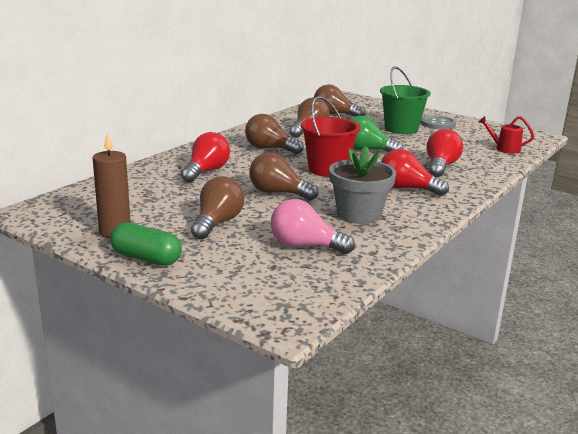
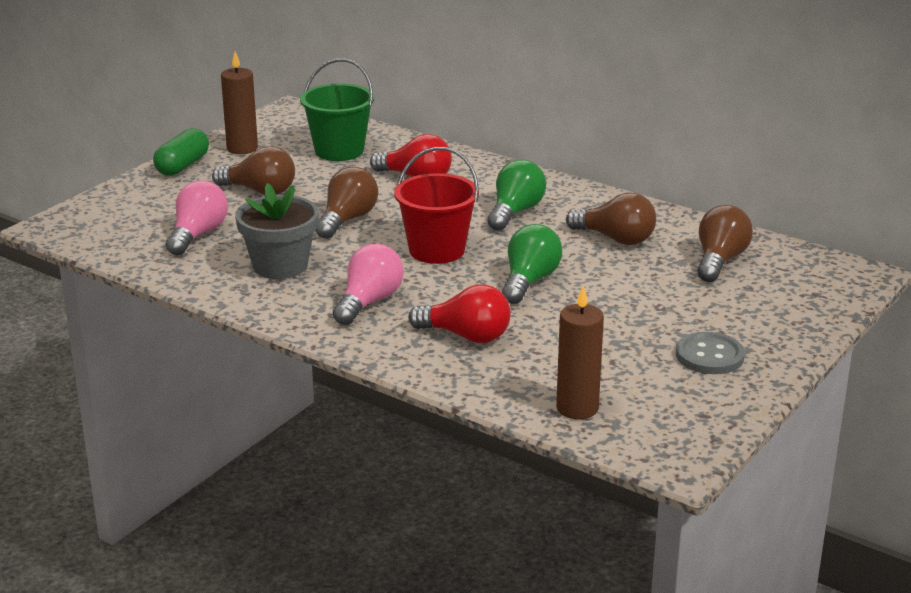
camera: 90 degrees right, 5 degrees up
(270, 149) = (515, 212): brown light bulb -> green light bulb
(401, 129) = (659, 317): green bucket -> green bucket (339, 151)
(407, 189) = (369, 302): red light bulb -> pink light bulb
(504, 149) = (577, 408): red watering can -> brown candle

